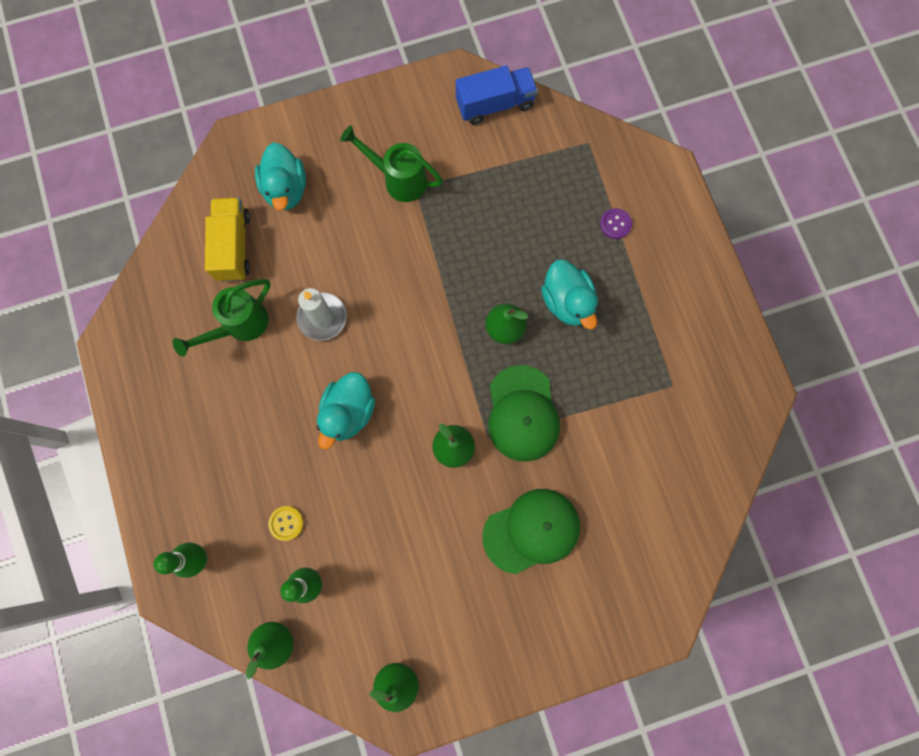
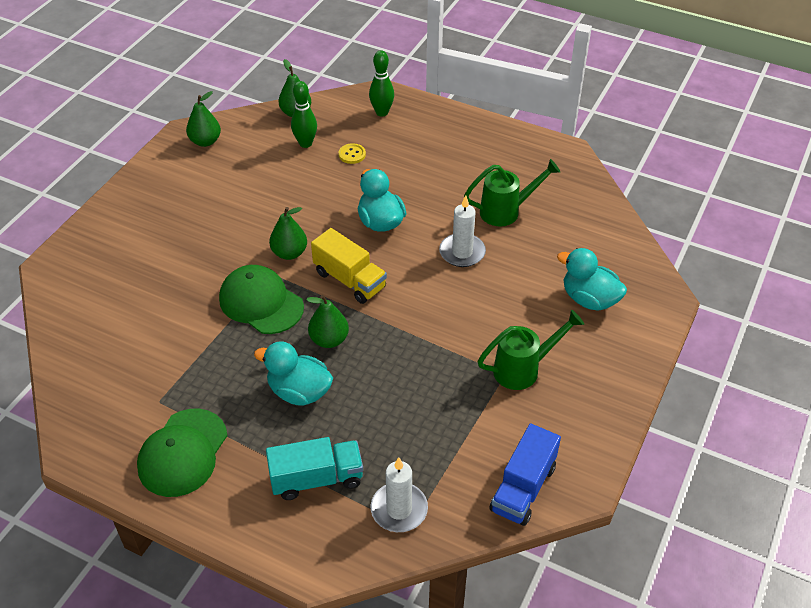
camera: 135 degrees right, 30 degrees down
(233, 246) = (572, 244): yellow truck -> yellow truck (349, 280)
(239, 326) = (506, 211): green watering can -> green watering can turned 75 degrees clockwise
(531, 531) = (189, 251): green cap -> green cap (183, 453)
(583, 158) = (399, 509): none -> white candle
(615, 224) = (316, 479): purple button -> turquoise truck

